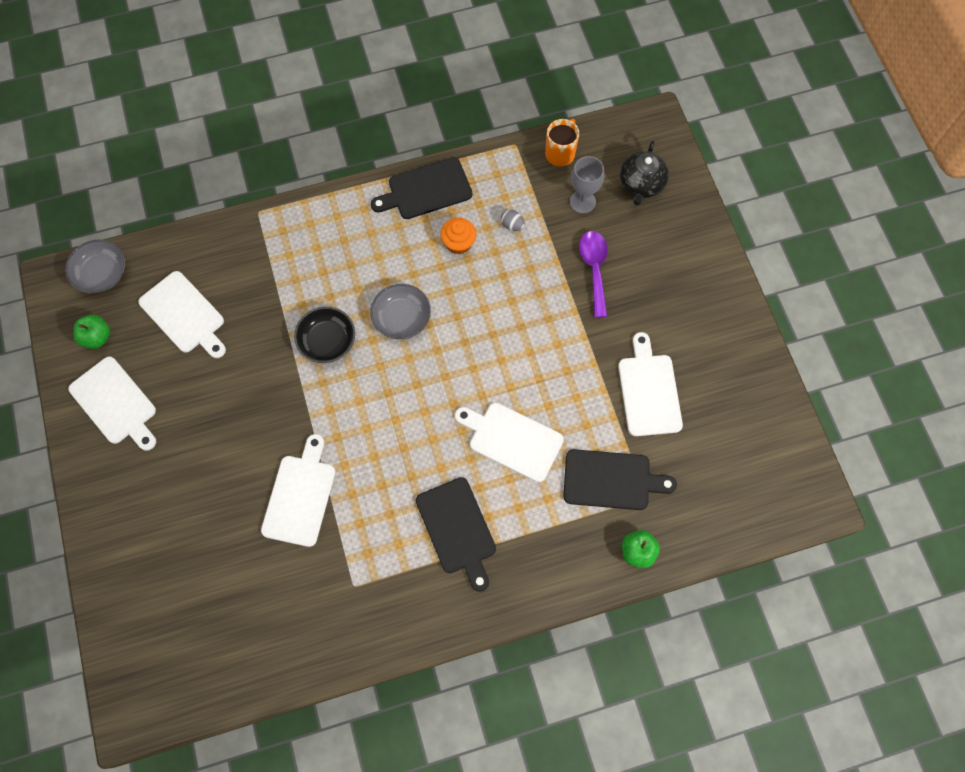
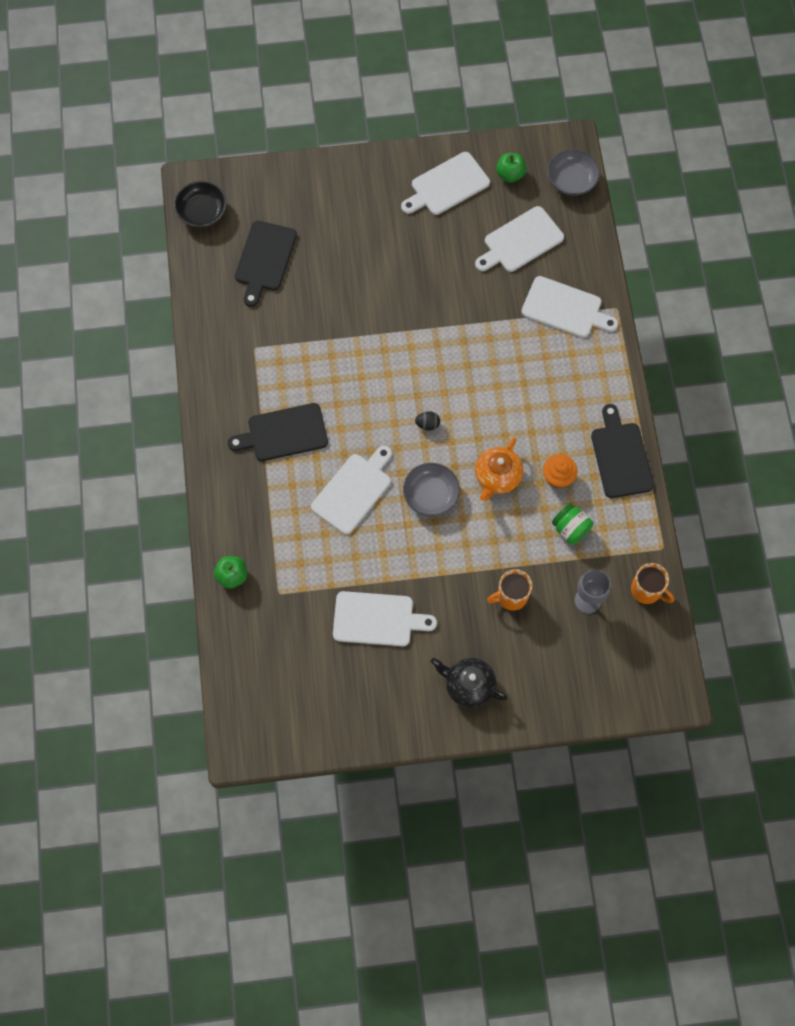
camera: 100 degrees right, 0 degrees up
(300, 496) = (338, 316): white cutting board -> white cutting board (565, 308)
(327, 341) = (476, 352): black bowl -> black bowl (202, 211)
(402, 318) = (488, 416): grey bowl -> grey bowl (430, 494)
(421, 377) = (427, 424): none -> black egg
(469, 299) = (497, 477): none -> orange teapot
(512, 225) = (570, 529): grey egg -> green jar
(594, 269) = (511, 596): purple spoon -> orange mug
(611, 480) = (300, 567): black cutting board -> black cutting board (264, 259)
(641, 184) = (599, 662): black teapot -> black teapot (468, 686)

